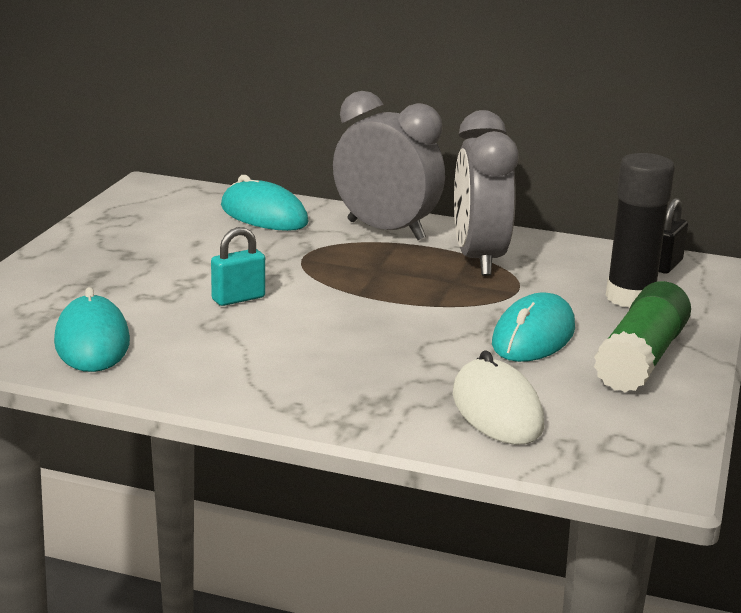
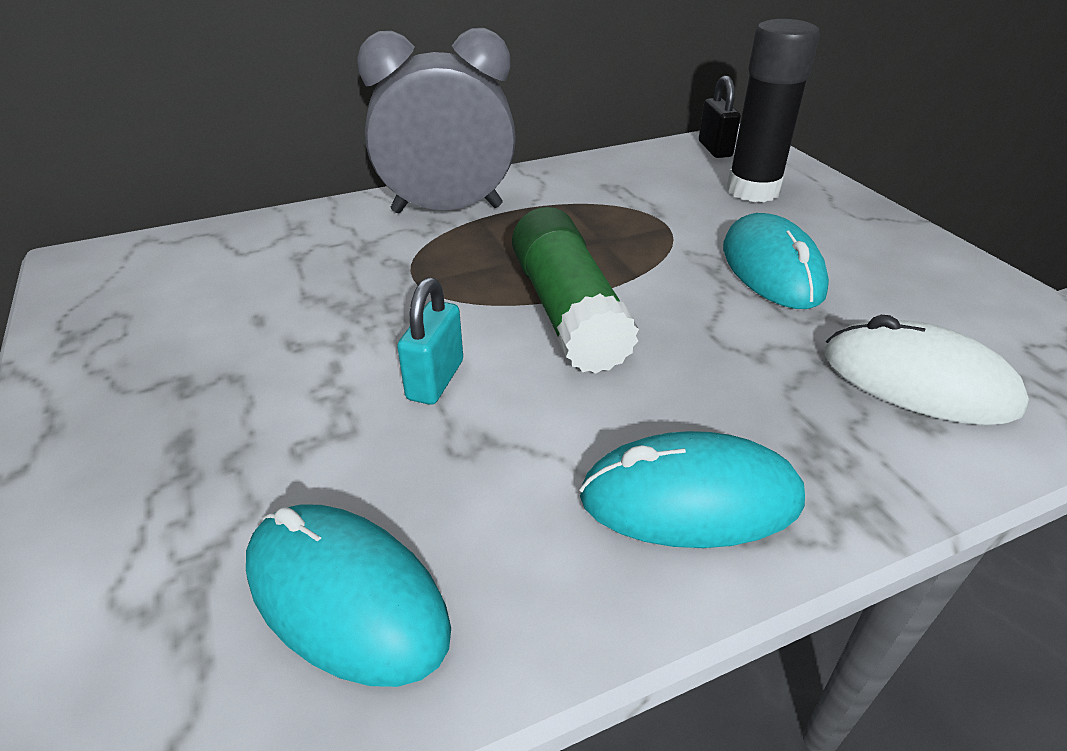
camera: 40 degrees left, 15 degrees up
(264, 215) = (290, 244): turquoise mouse -> turquoise mouse (690, 499)
(479, 259) = (580, 205): grey clock -> none
(641, 358) = (877, 248): green glue stick -> green glue stick (567, 312)

